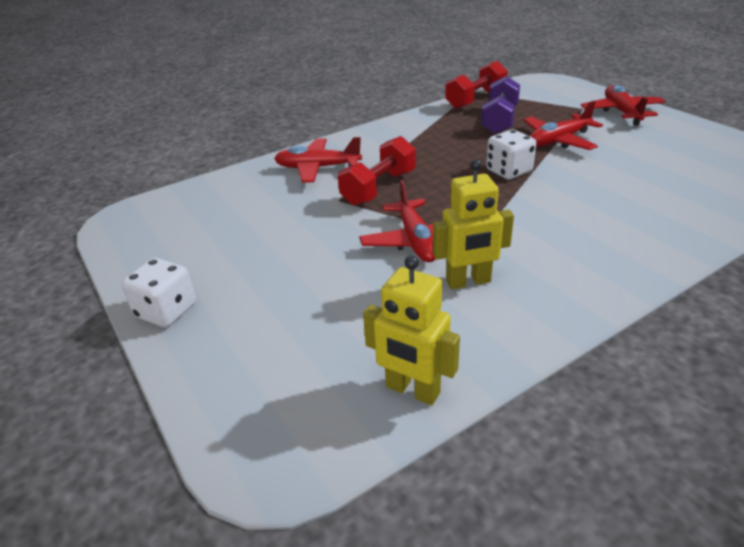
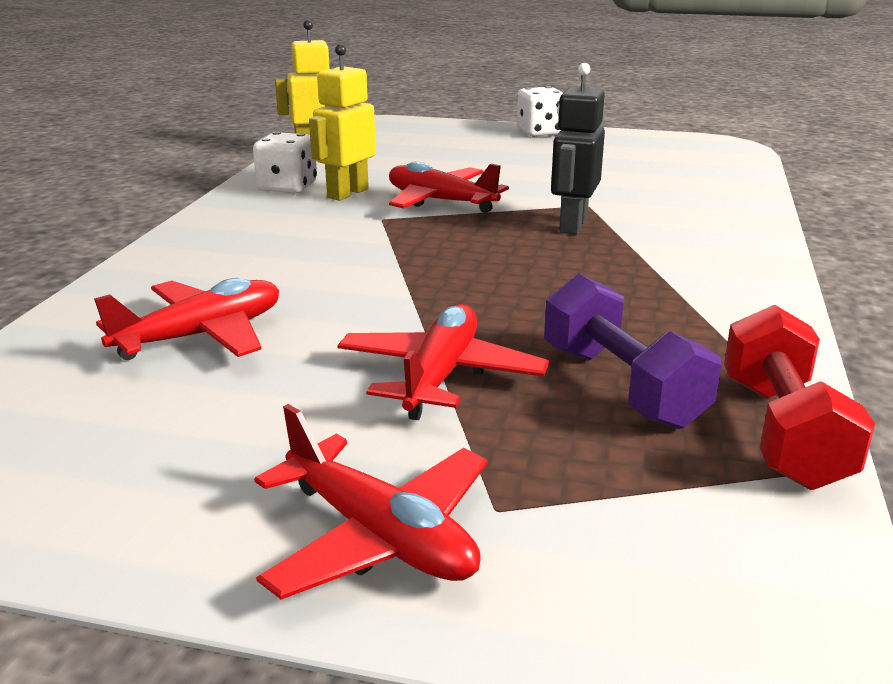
camera: 135 degrees right, 10 degrees down
(317, 168) = (693, 221): red plane -> red plane (201, 335)
(379, 188) = (572, 225): red dumbbell -> black robot
(508, 171) = (450, 292): white dice -> white dice (287, 187)

